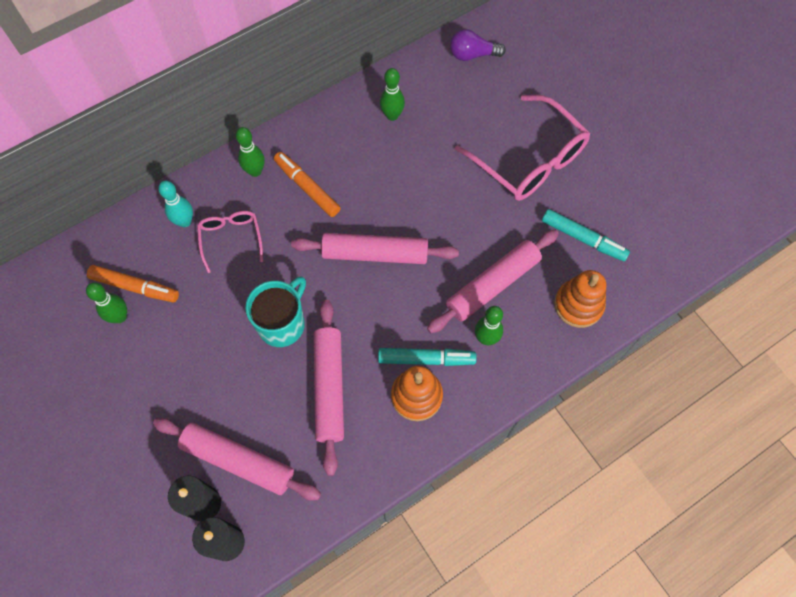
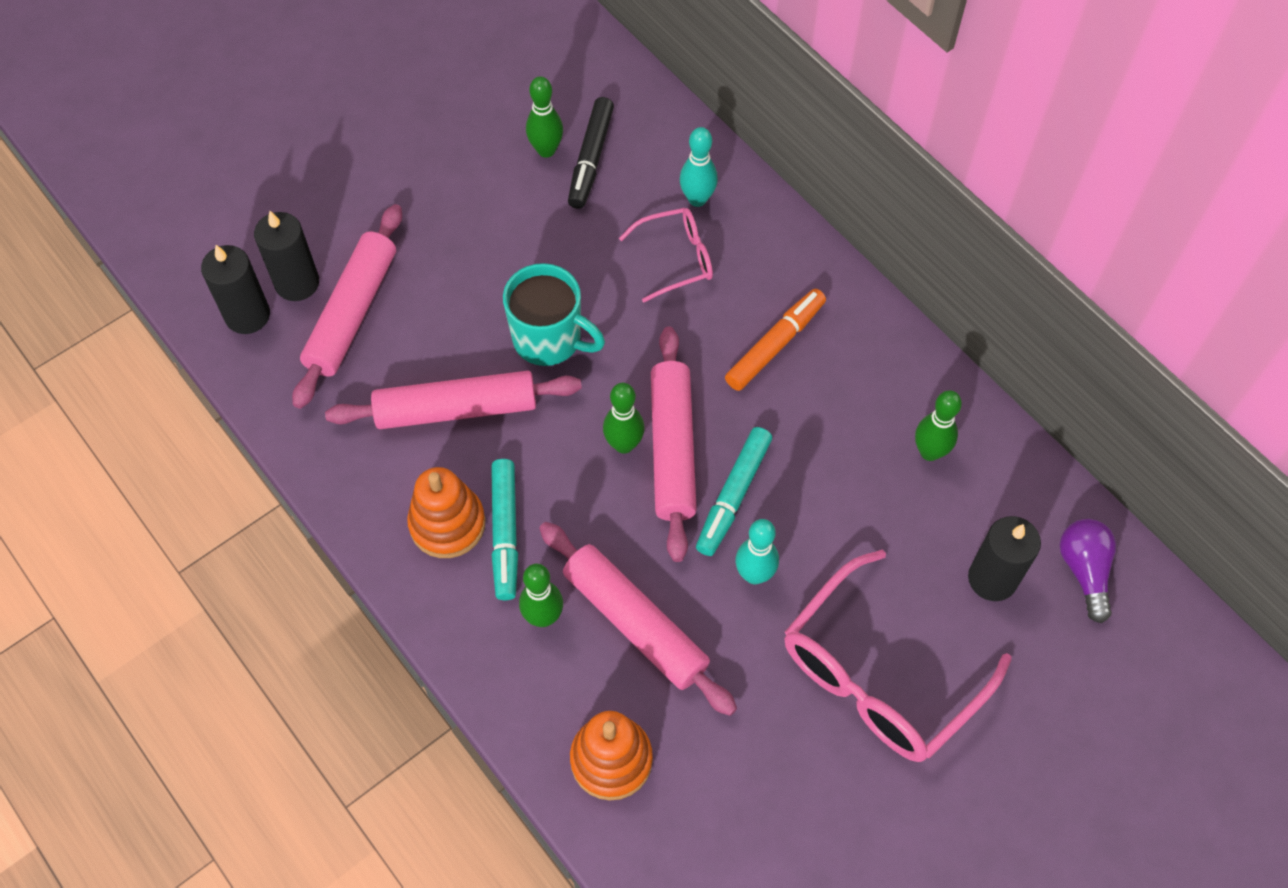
camera: 85 degrees right, 5 degrees down
(135, 287) = (590, 159): orange marker -> black marker
(255, 171) = (793, 273): green bowling pin -> green bowling pin (624, 444)
(464, 216) = (754, 574): none -> turquoise bowling pin
(474, 97) = (992, 578): none -> black candle
(583, 239) = (736, 768): turquoise marker -> turquoise marker (733, 495)

